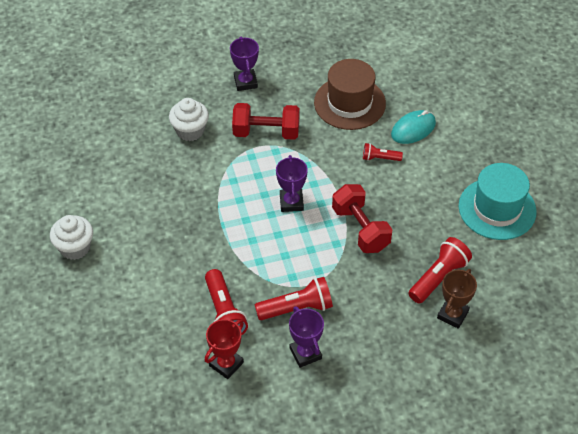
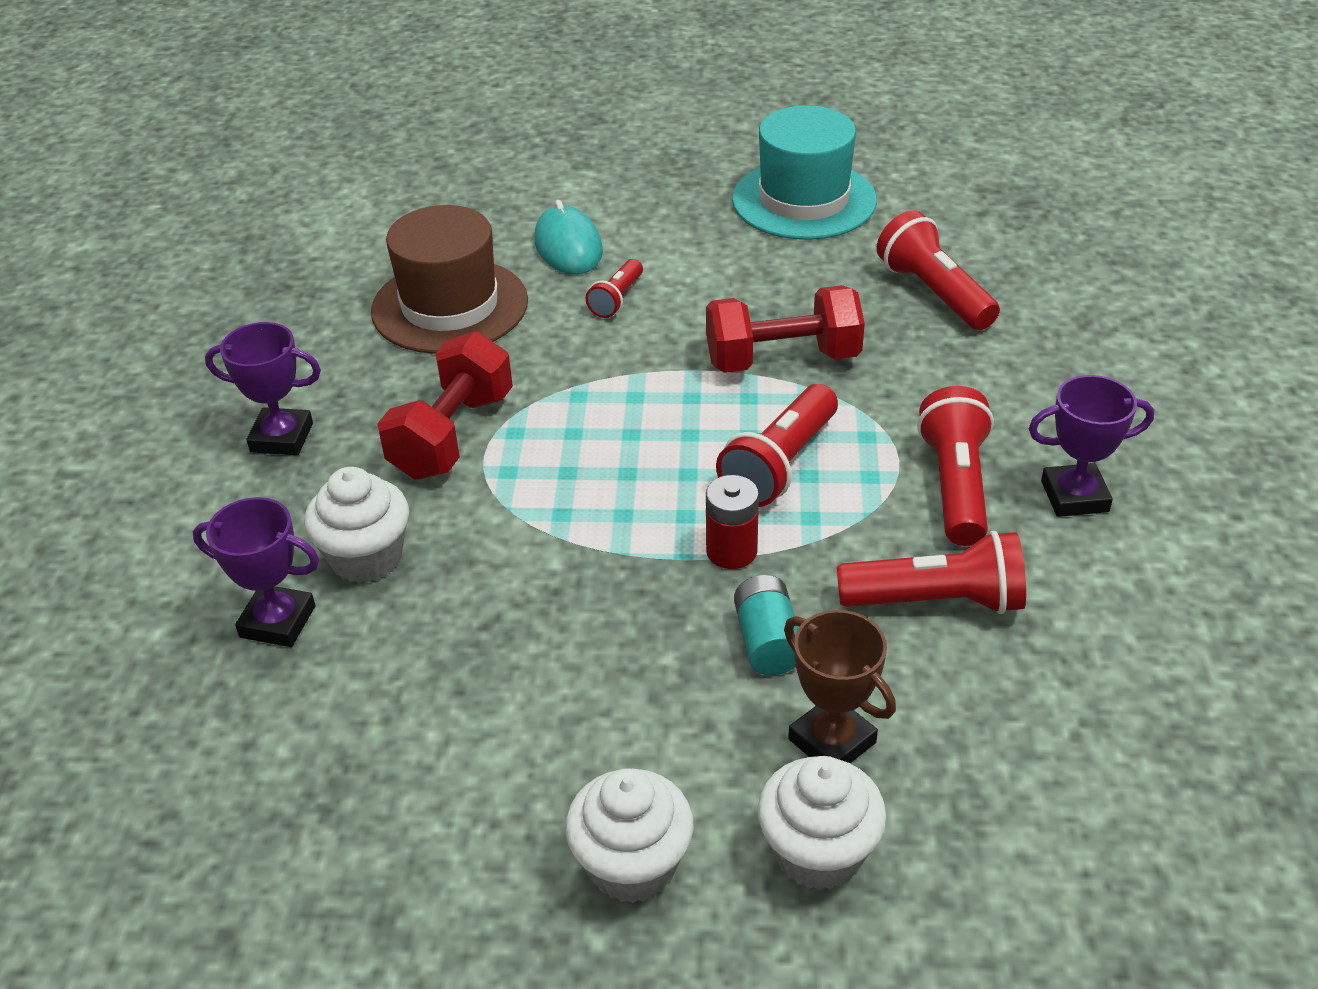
camera: 70 degrees left, 10 degrees down
(92, 298) = (818, 853): none -> white cupcake
(185, 262) = (767, 641): none -> turquoise battery
(226, 364) = (1081, 625): red trophy -> none
(230, 239) = (731, 551): none -> red battery
(288, 244) = (780, 465): none -> red flashlight
(291, 202) = (670, 437): purple trophy -> purple trophy (277, 622)
(452, 315) = (1022, 295): brown trophy -> brown trophy (832, 741)

